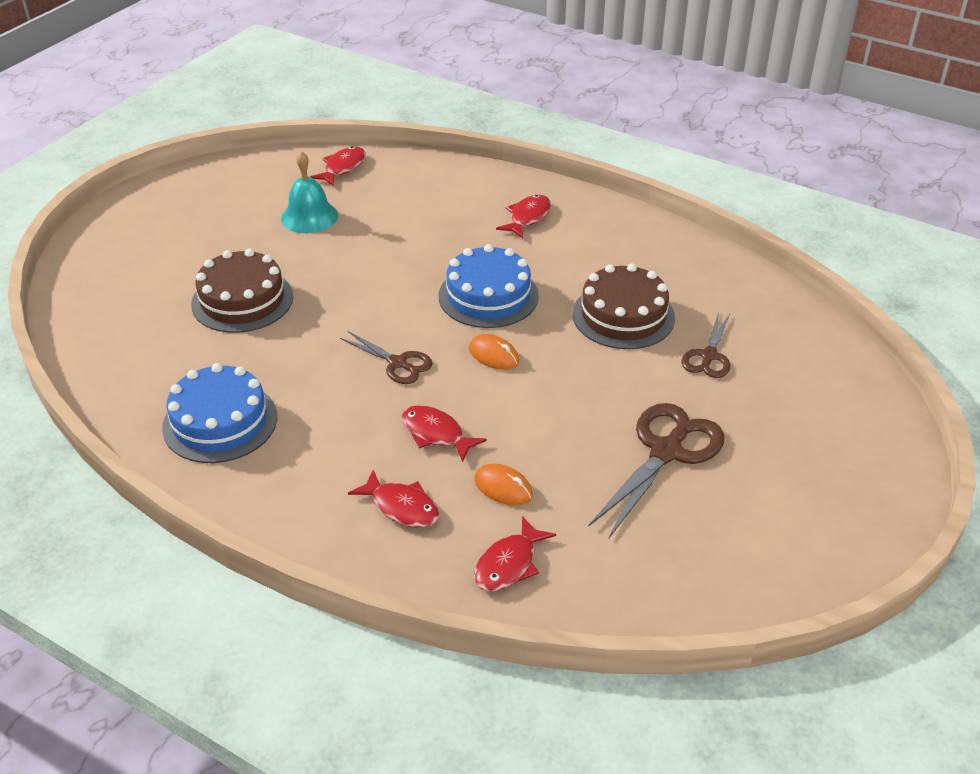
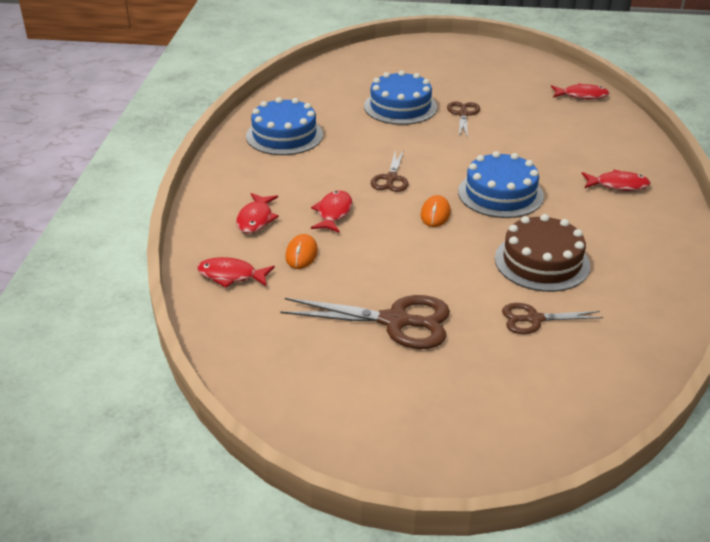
camera: 65 degrees right, 5 degrees down
(242, 300) = (400, 107): brown cake -> blue cake
(305, 260) = (463, 114): none -> brown scissors
(309, 216) = (511, 101): turquoise bell -> none

